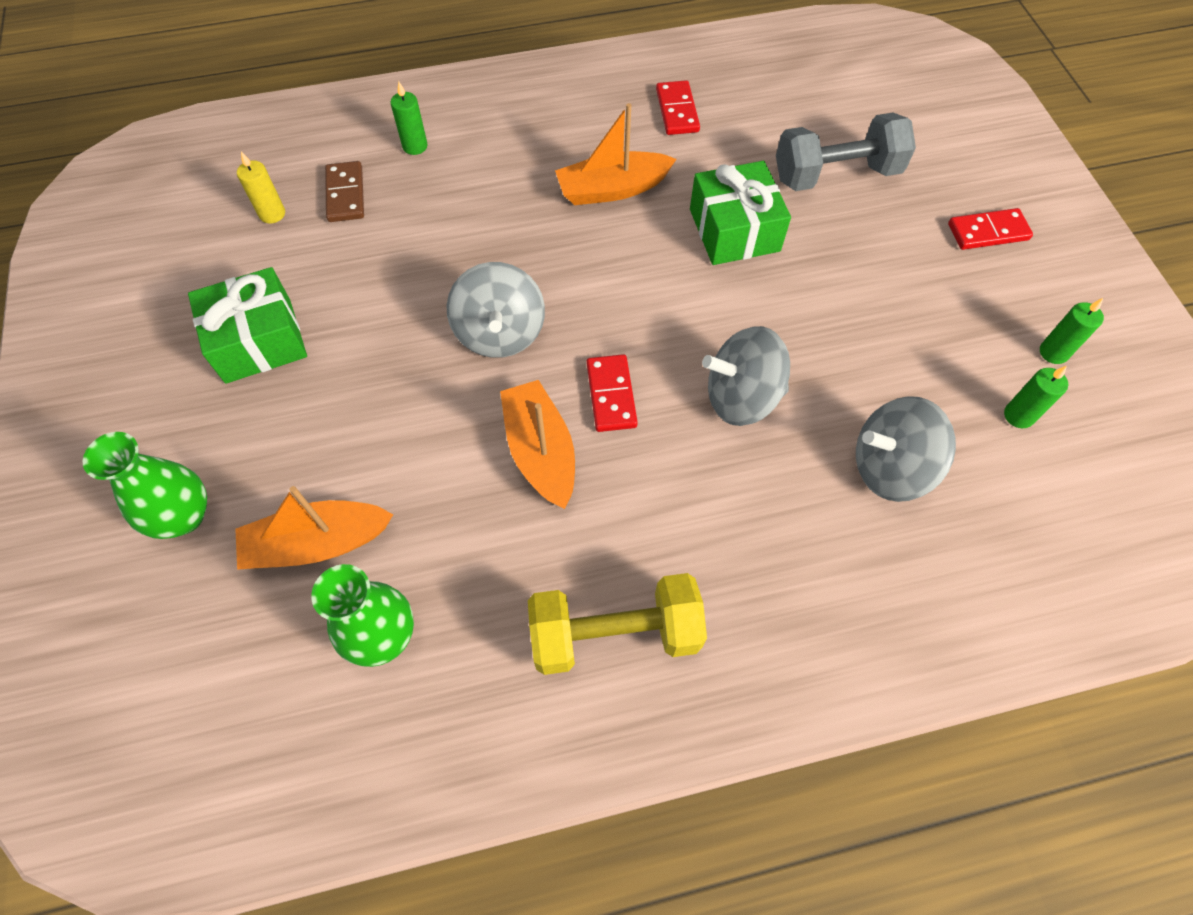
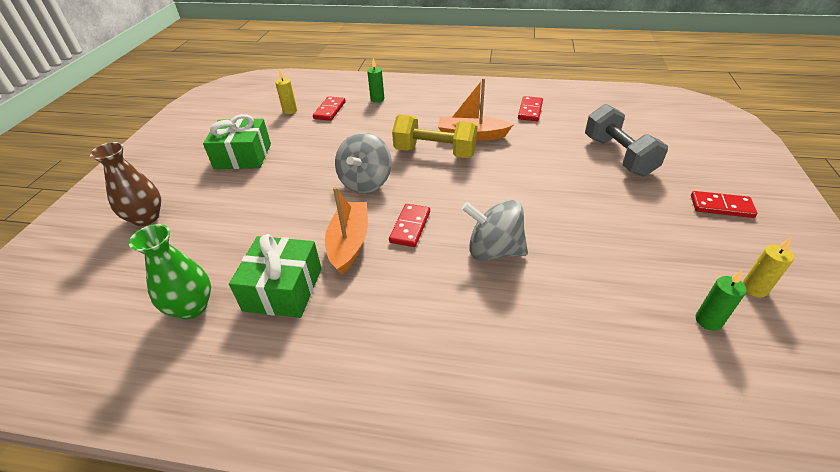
camera: 25 degrees right, 20 degrees down
(183, 516) = (146, 218): green vase -> brown vase
(317, 543) = (197, 250): orange boat -> none
(345, 194) = (329, 110): brown domino -> red domino
(615, 634) = (326, 358): yellow dumbbell -> yellow dumbbell (435, 152)
(734, 230) = (536, 168): green gift -> green gift (283, 289)
(836, 174) = (618, 156): grey dumbbell -> grey dumbbell turned 60 degrees clockwise
(890, 467) = (584, 322): grey spinning top -> none
(1053, 352) = (754, 289): green candle -> yellow candle

